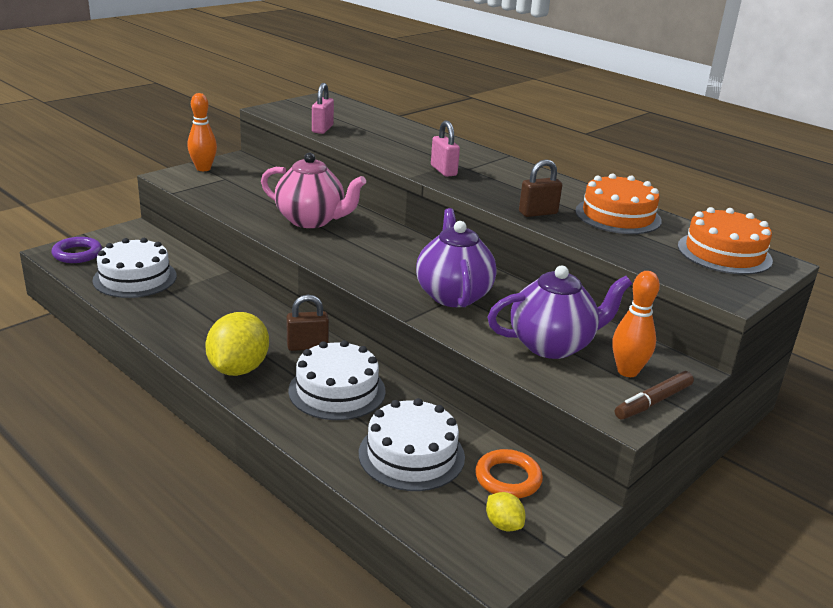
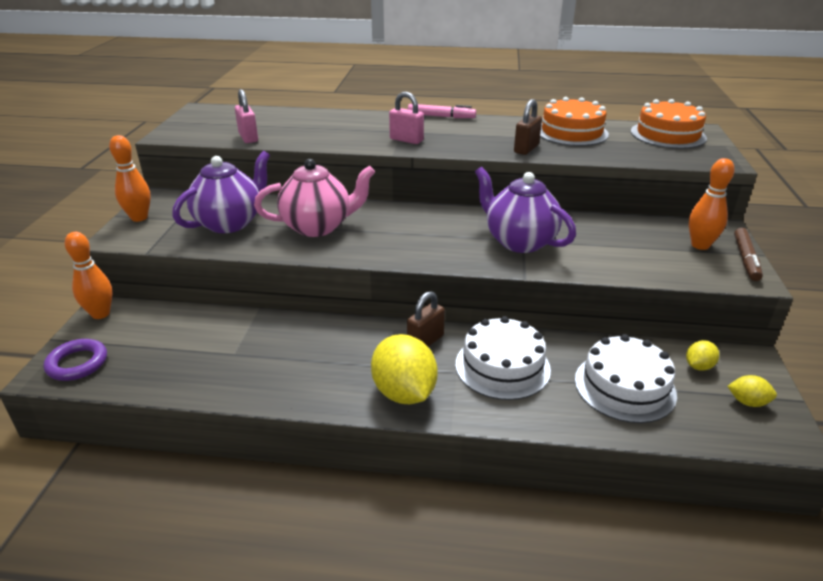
camera: 35 degrees left, 5 degrees up
(129, 231) = (100, 314): none -> orange bowling pin
(135, 278) = (179, 358): white cake -> none
(508, 478) = (698, 366): orange ring -> yellow lemon
(515, 163) = (441, 116): none -> pink marker
(552, 345) = (635, 249): purple teapot -> purple teapot (230, 223)

